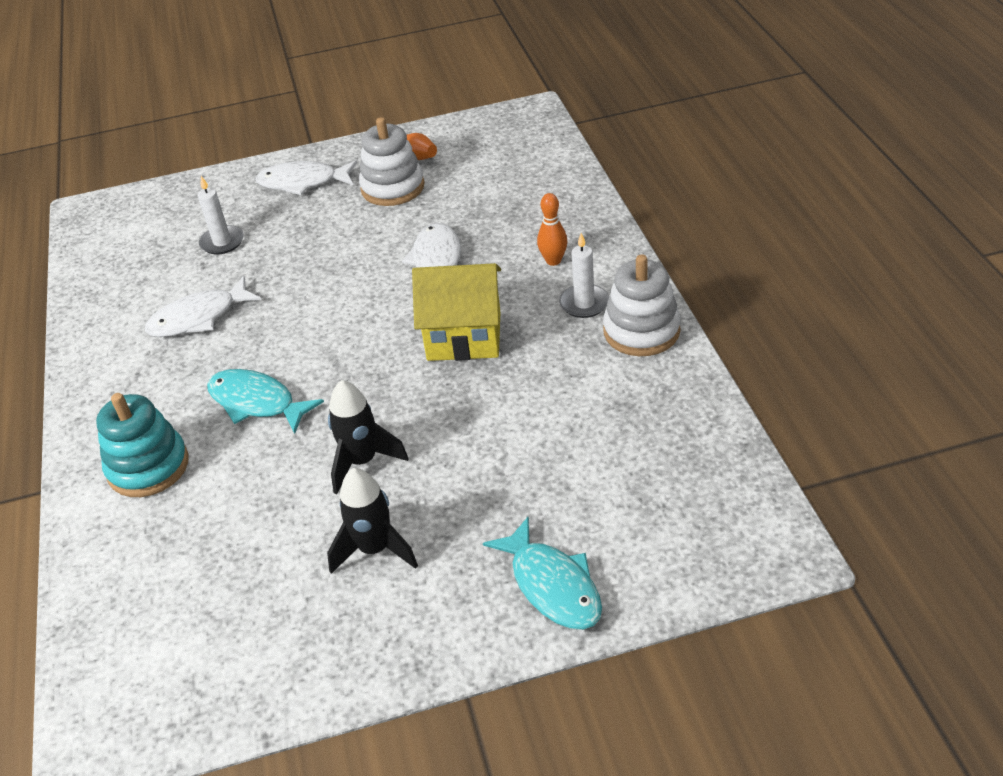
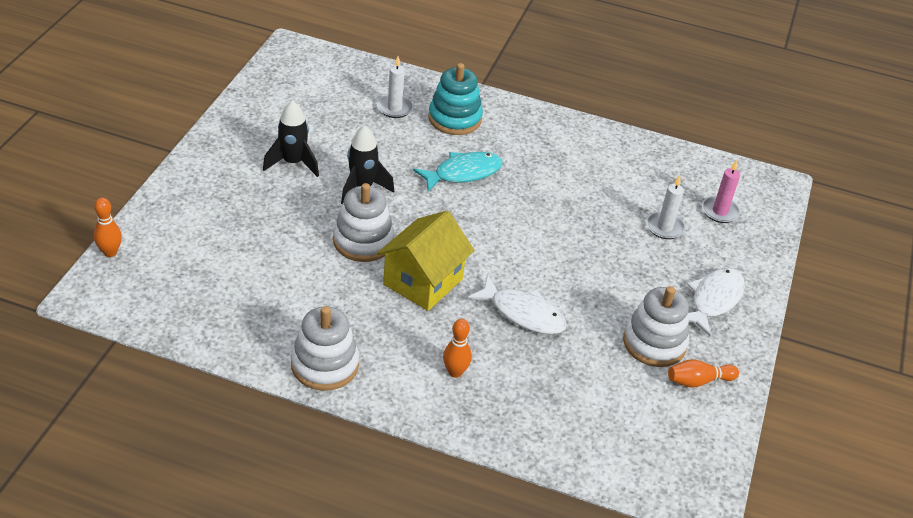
camera: 115 degrees right, 0 degrees up
(164, 224) = (720, 211): none -> pink candle
(198, 318) = (579, 184): white fish -> none
(451, 407) = (363, 241): none -> white stacking toy
(552, 585) = (188, 205): turquoise fish -> none
(584, 303) = (387, 356): white candle -> white candle (394, 108)
(704, 591) = (110, 252): none -> orange bowling pin

